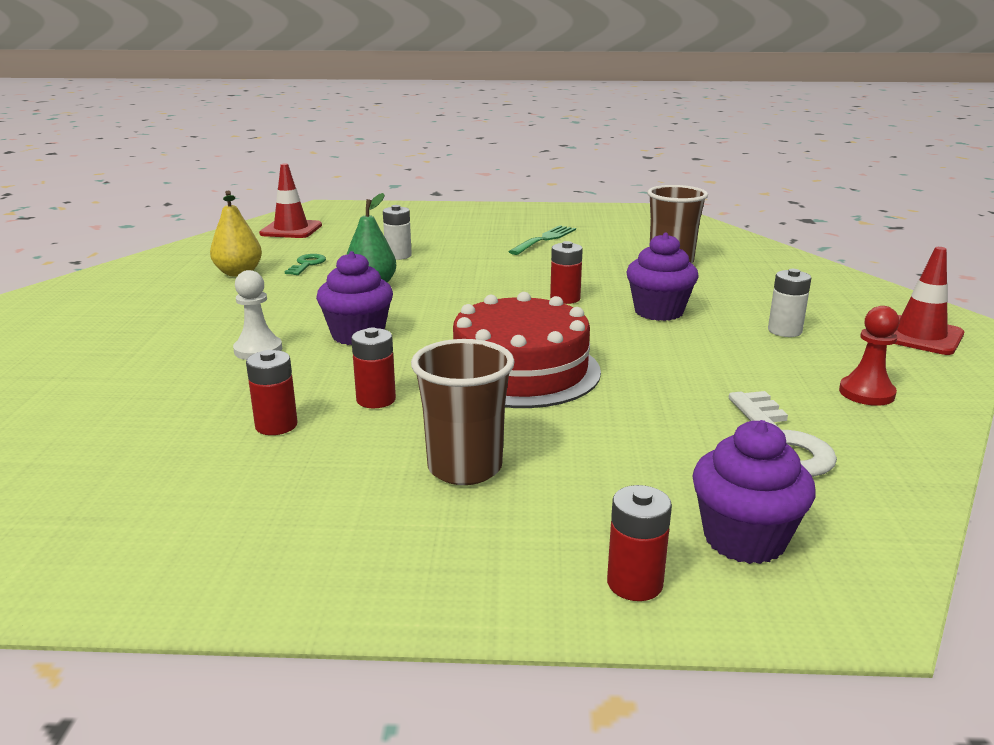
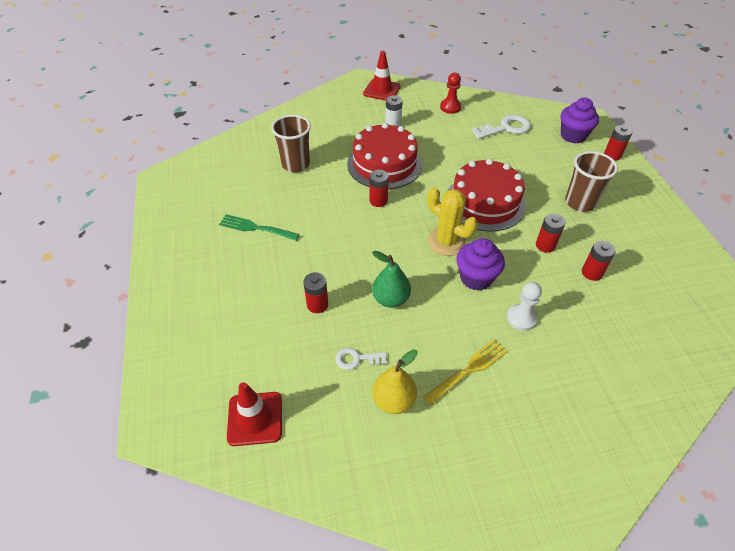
camera: 105 degrees left, 25 degrees up
(226, 308) = (469, 369): none -> yellow fork
(307, 264) = (357, 359): green key -> white key
(398, 256) = (317, 304): white battery -> red battery
(445, 328) = (446, 242): none -> yellow cactus
(658, 312) = (384, 164): purple cupcake -> red cake

